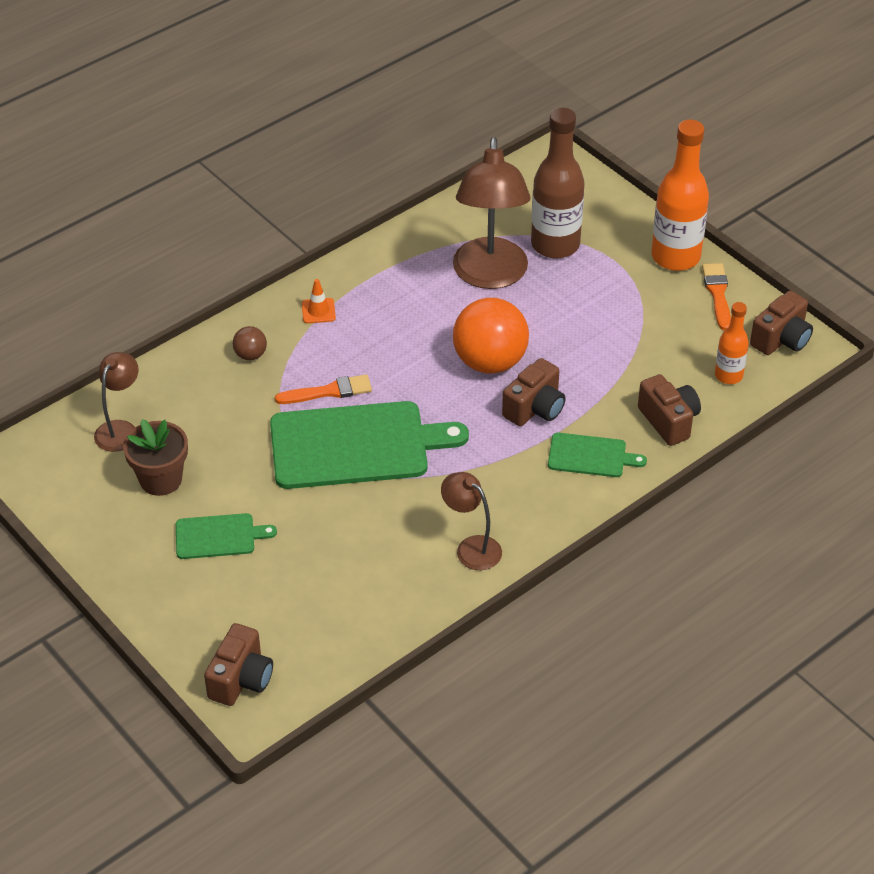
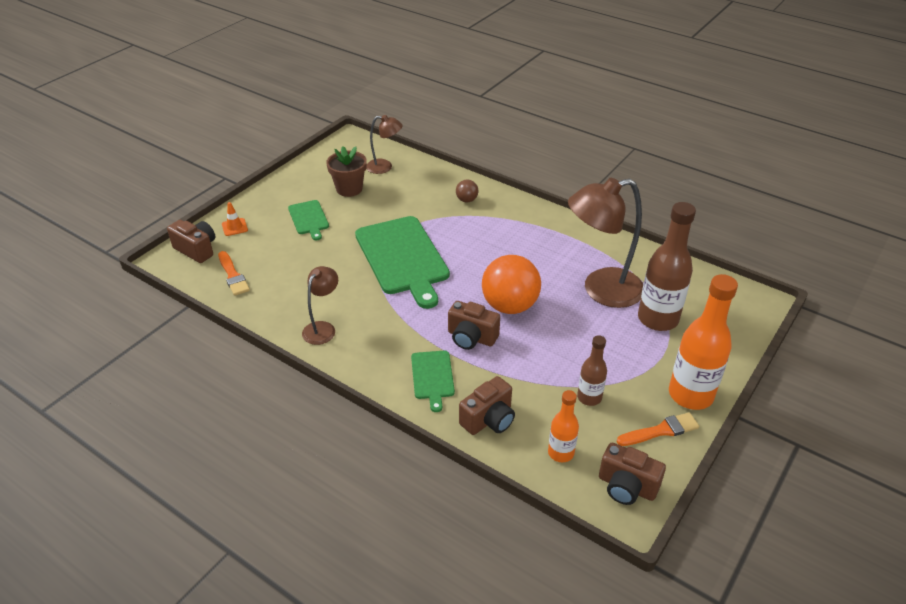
camera: 75 degrees right, 5 degrees down
(241, 679) = (196, 249): brown camera -> brown camera turned 150 degrees counterclockwise
(318, 311) = (520, 219): orange traffic cone -> orange traffic cone (234, 227)
(328, 391) = (447, 237): orange brush -> orange brush (233, 275)
(658, 333) = (589, 397): none -> brown bottle

